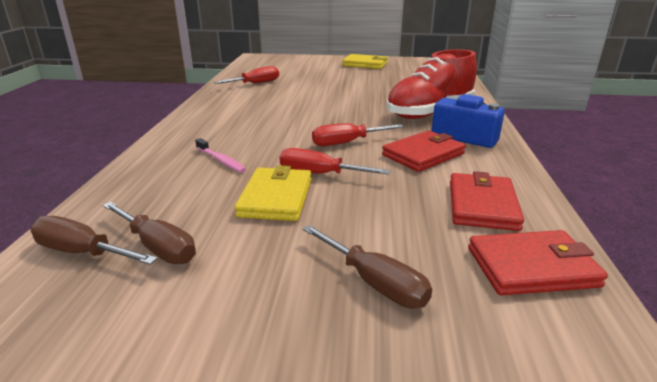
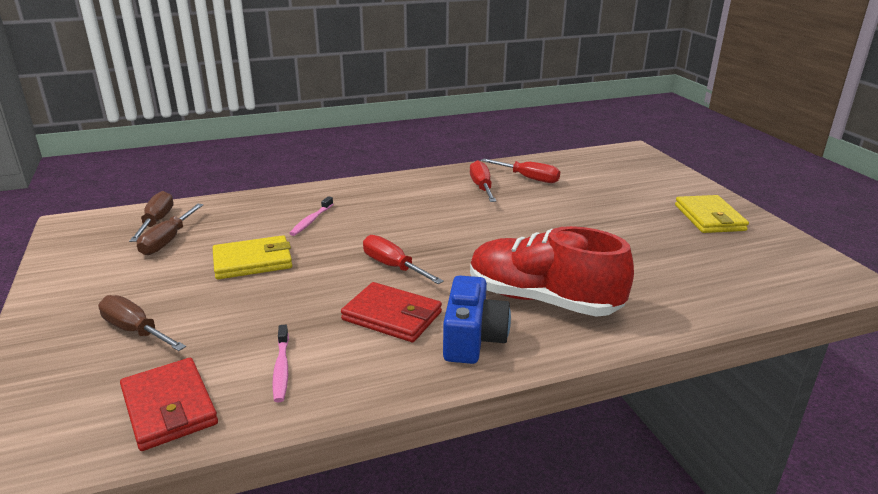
camera: 65 degrees right, 0 degrees up
(319, 174) = (308, 269): red screwdriver -> red screwdriver (481, 187)
(374, 283) = (135, 330): brown screwdriver -> brown screwdriver turned 105 degrees clockwise
(482, 205) = (281, 369): red wallet -> pink toothbrush

